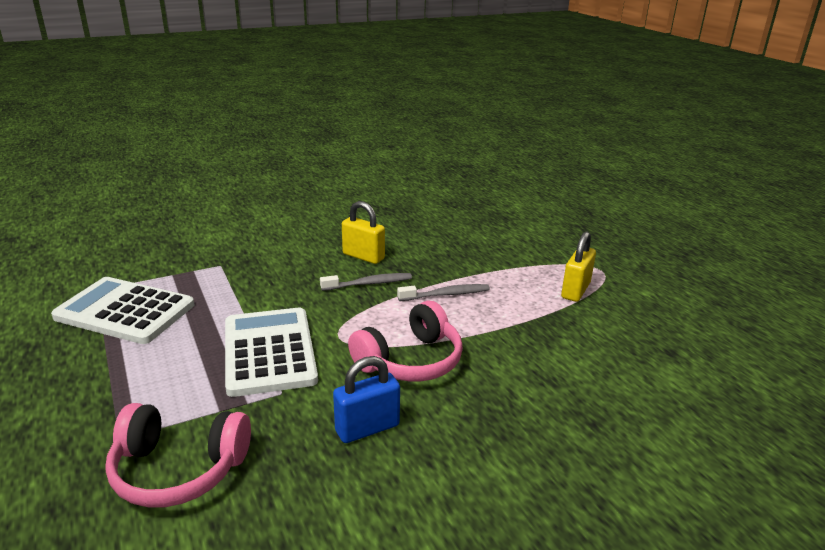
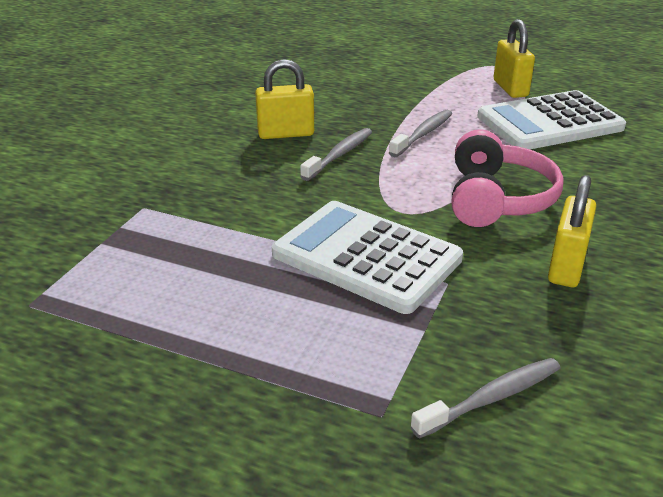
camera: 40 degrees left, 5 degrees up
(125, 311) = (122, 306): white calculator -> white calculator (549, 123)
(178, 469) = (492, 398): pink headphones -> grey toothbrush
(367, 428) = (566, 267): blue padlock -> yellow padlock

